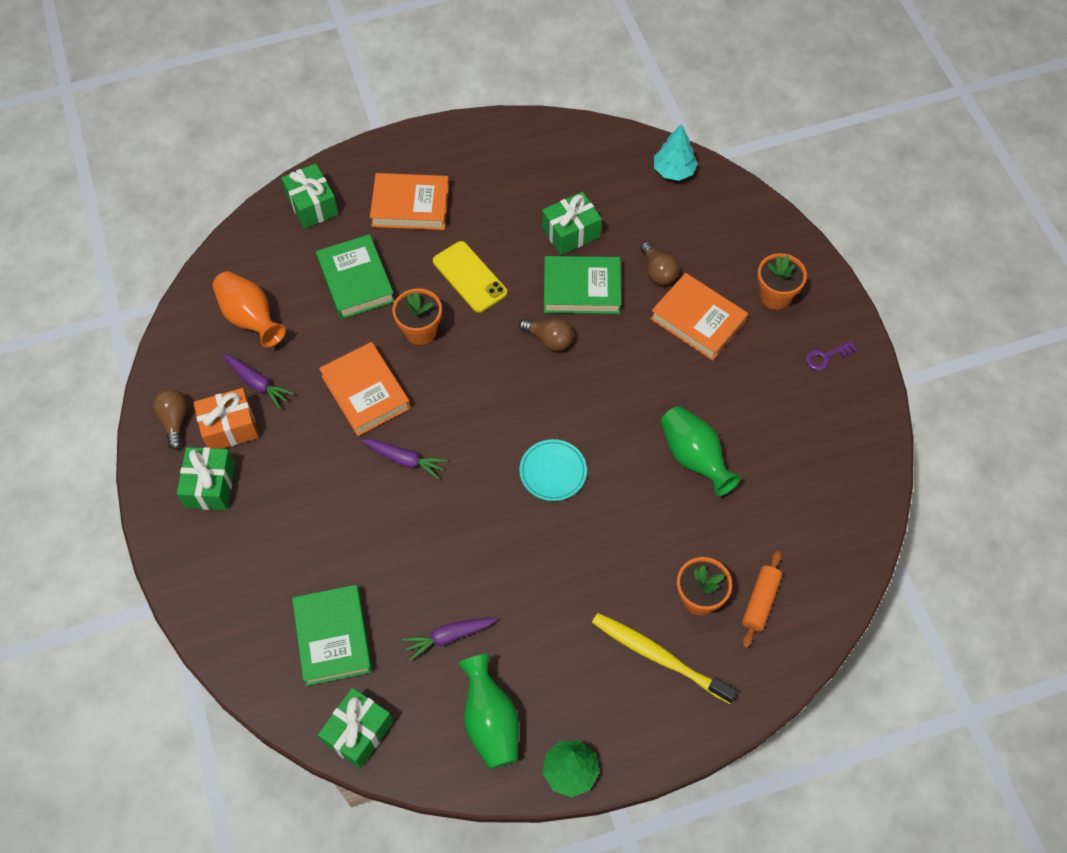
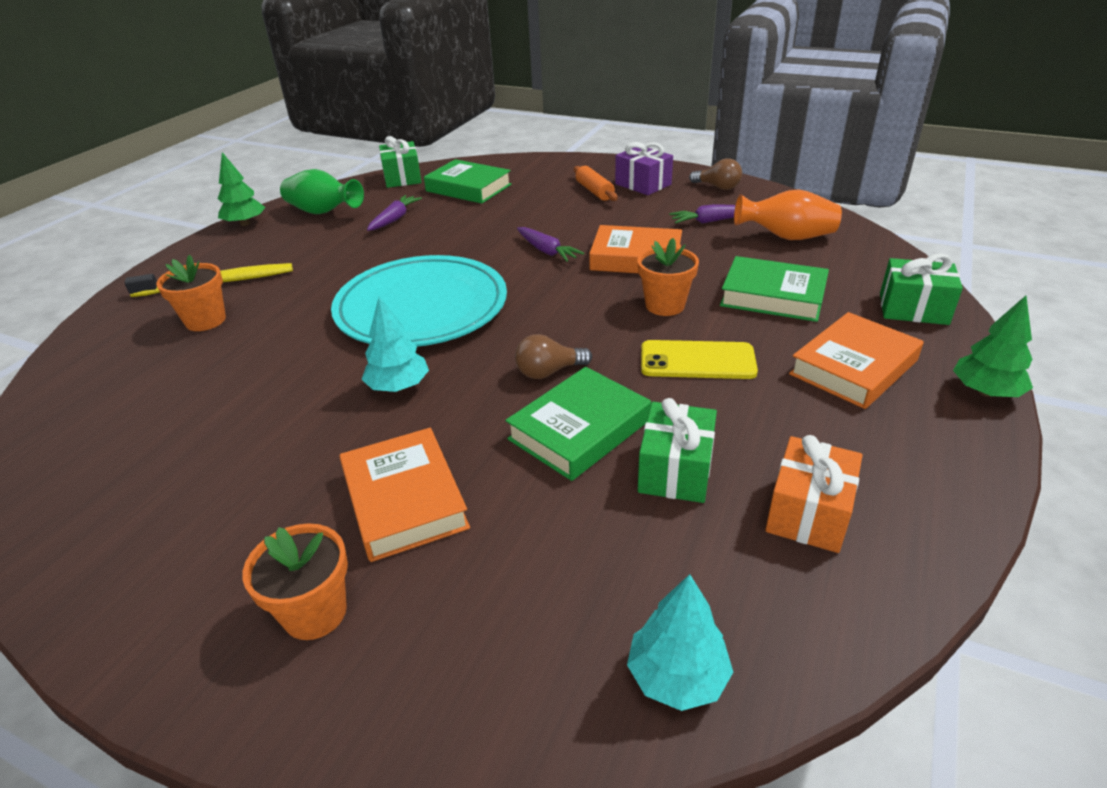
camera: 135 degrees right, 25 degrees down
(210, 486) = (643, 184): green gift -> purple gift
(230, 427) = (683, 202): orange gift -> orange gift (808, 512)
(386, 146) = (985, 392): none -> green tree
(405, 460) = (547, 251): purple carrot -> purple carrot turned 105 degrees counterclockwise
(553, 471) = (421, 307): turquoise plate -> turquoise plate, size x2.27
(635, 402) = (398, 387): none -> turquoise tree
(658, 272) = (517, 512): brown light bulb -> none
(694, 458) = (289, 389): green vase -> none
(698, 320) = (404, 500): orange book -> orange book turned 75 degrees clockwise
(760, 602) = (138, 348): orange rolling pin -> orange rolling pin (594, 191)
(826, 357) = (171, 591): purple key -> none

